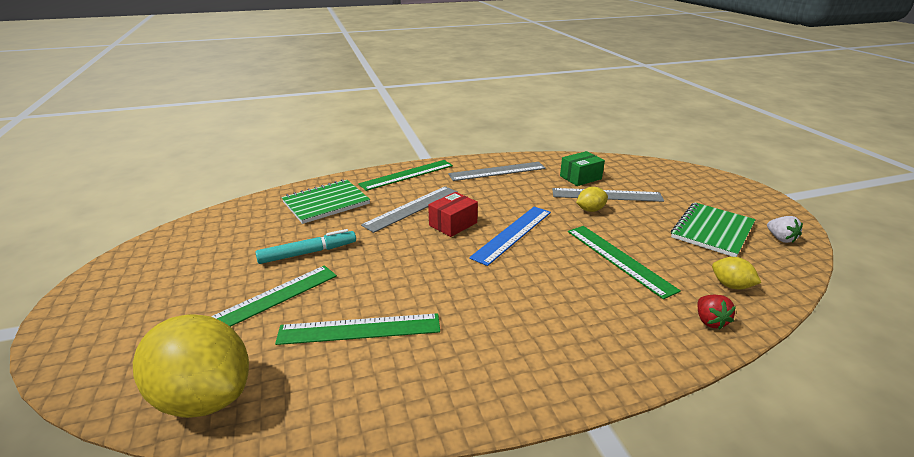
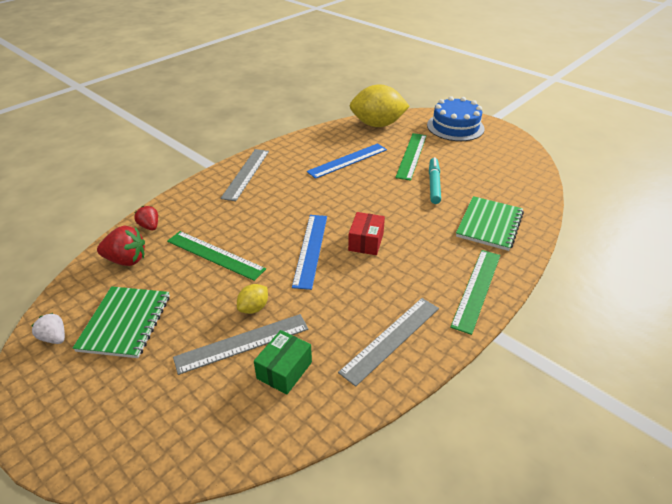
camera: 150 degrees right, 10 degrees up
(113, 330) = (455, 127): none -> blue cake
(308, 253) = (434, 184): turquoise marker -> turquoise marker turned 150 degrees clockwise
(359, 329) = (347, 160): green ruler -> blue ruler
(412, 208) = (416, 246): grey ruler -> grey ruler (246, 174)
(731, 285) = (126, 260): yellow lemon -> red strawberry

